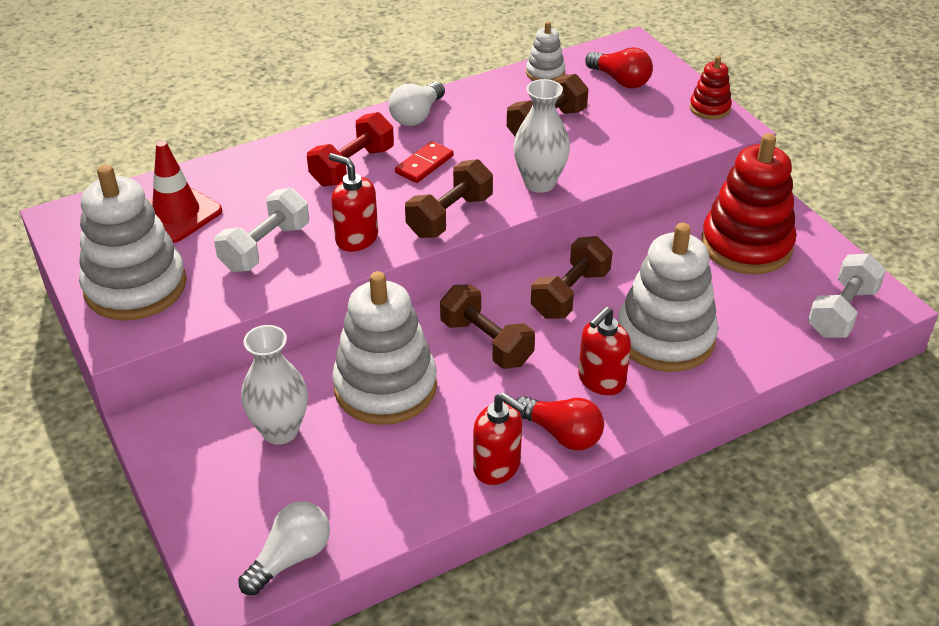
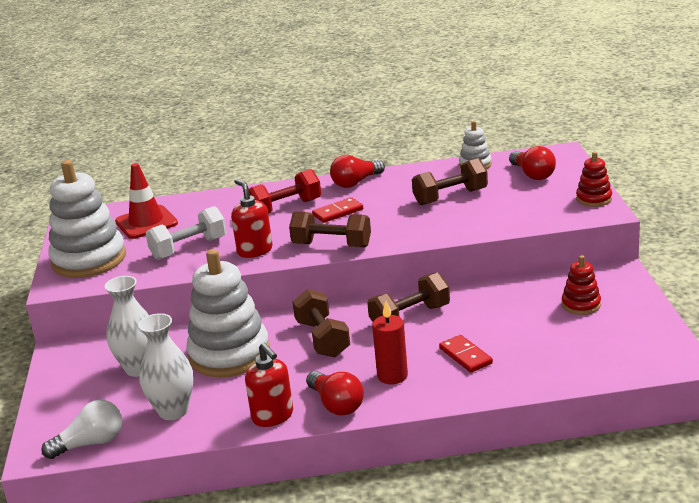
camera: 25 degrees right, 15 degrees down
(417, 115) = (356, 182): white light bulb -> red light bulb
(449, 216) = (332, 245): brown dumbbell -> brown dumbbell turned 45 degrees clockwise
(539, 183) = (416, 232): white vase -> white vase (173, 411)
(601, 380) = (392, 376): red soap dispenser -> red candle
(665, 337) = (465, 356): white stacking toy -> red domino
(746, 245) = (581, 305): red stacking toy -> red stacking toy, size x0.48
(842, 312) = (632, 361): white dumbbell -> none

